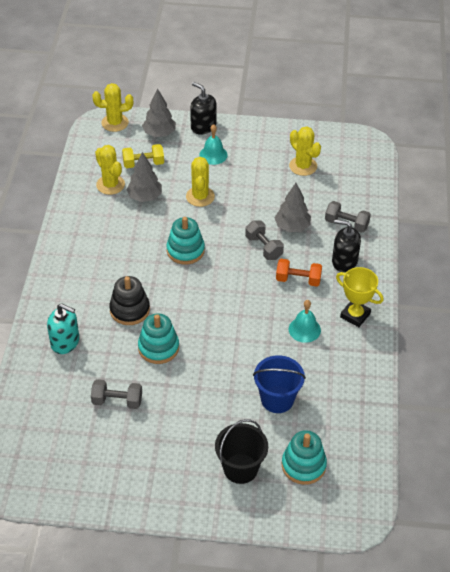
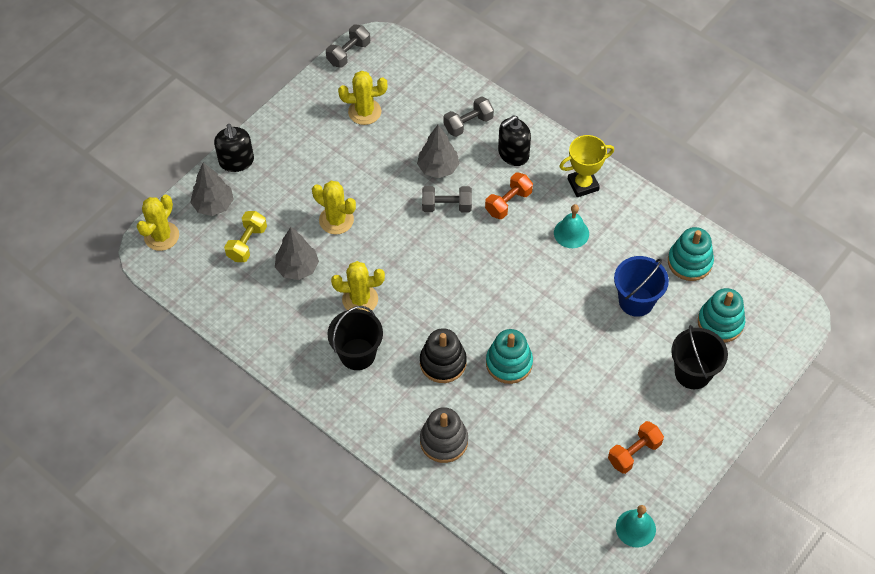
camera: 55 degrees left, 10 degrees up
(65, 342) = (444, 441): turquoise soap dispenser -> grey stacking toy
(101, 261) = (357, 354): none -> black bucket
(110, 185) = (254, 289): yellow cactus -> yellow cactus (360, 299)
(117, 401) = (550, 432): grey dumbbell -> grey dumbbell (348, 53)
(137, 463) = (634, 453): none -> orange dumbbell
(185, 250) = (400, 273): turquoise stacking toy -> turquoise stacking toy (689, 262)
(203, 126) = (236, 161): black soap dispenser -> black soap dispenser turned 90 degrees counterclockwise
(213, 155) = (286, 176): turquoise bell -> turquoise bell (635, 528)

